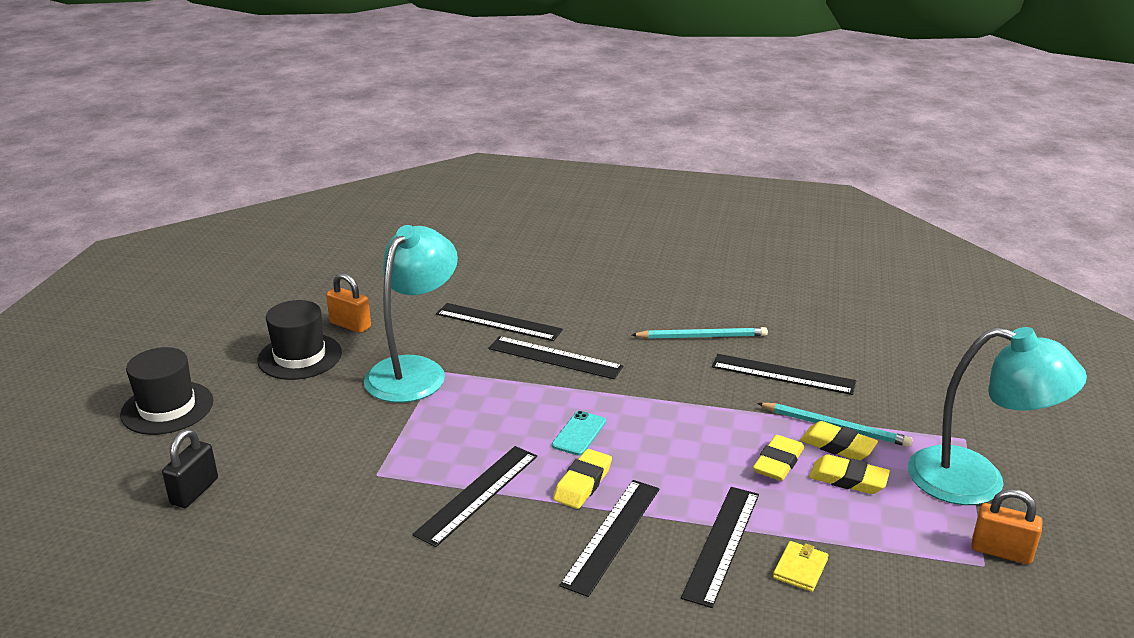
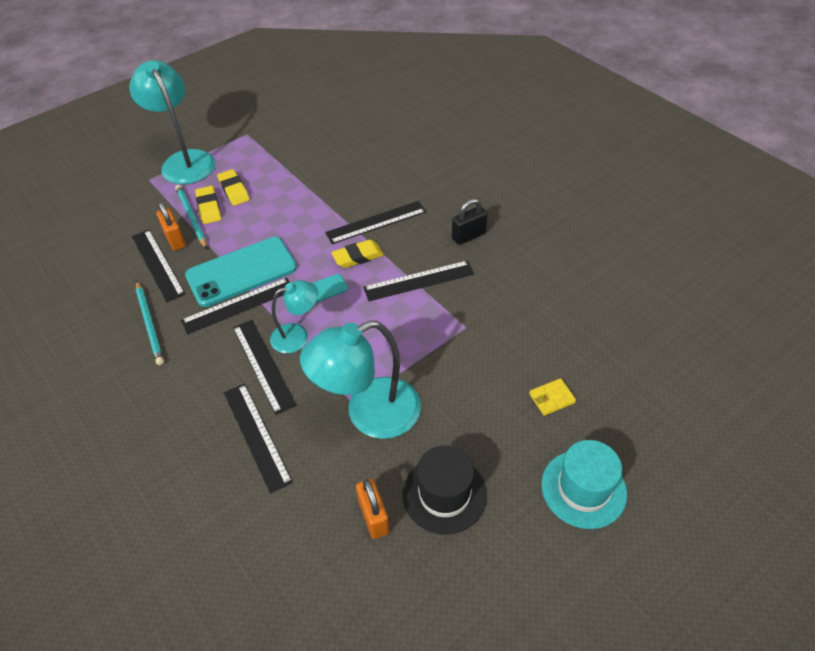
camera: 140 degrees left, 20 degrees up
(167, 408) = (583, 489): black hat -> turquoise hat
(194, 491) = (588, 378): black padlock -> black padlock (468, 236)
(552, 388) = (297, 336): none -> turquoise lamp
(689, 408) = (241, 272): none -> turquoise phone
(702, 336) = (150, 324): turquoise pencil -> turquoise pencil turned 150 degrees counterclockwise
(722, 544) = (333, 193): black ruler -> black ruler (238, 305)
(778, 463) = (250, 215): yellow eraser -> none
(800, 569) = (316, 168): yellow wallet -> yellow wallet (552, 398)
(1001, 551) = (231, 134): orange padlock -> orange padlock (175, 239)

